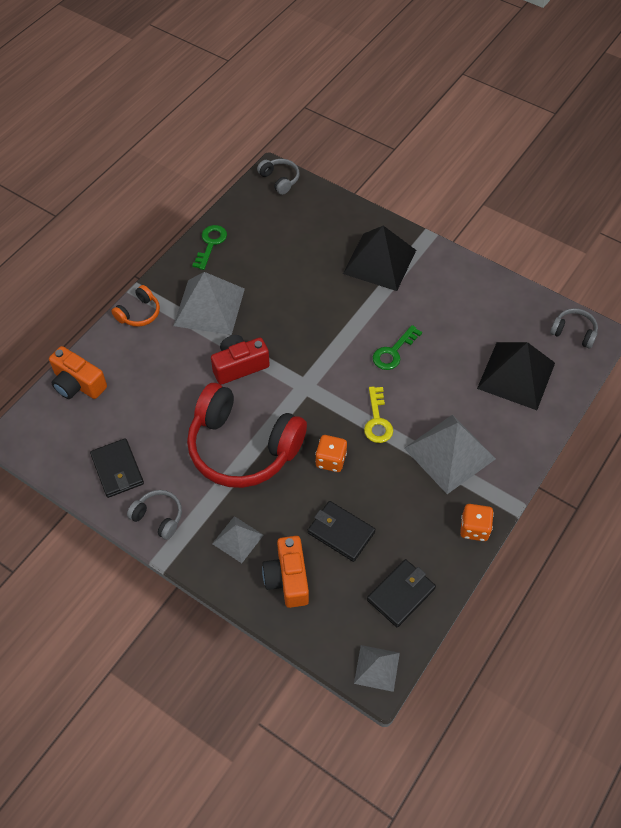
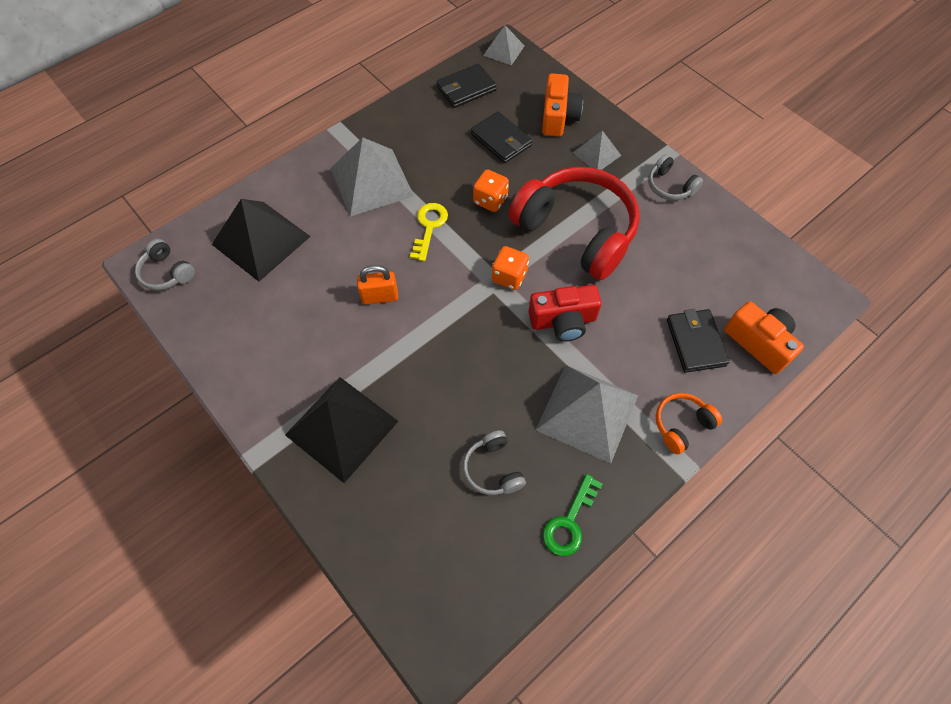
camera: 165 degrees left, 5 degrees up
(117, 470) = (710, 237): black wallet -> black wallet (695, 342)
(280, 180) = (432, 634): grey headphones -> grey headphones (493, 469)
(393, 352) = (380, 297): green key -> orange padlock
(474, 528) = (381, 119): orange dice -> orange dice (509, 276)

